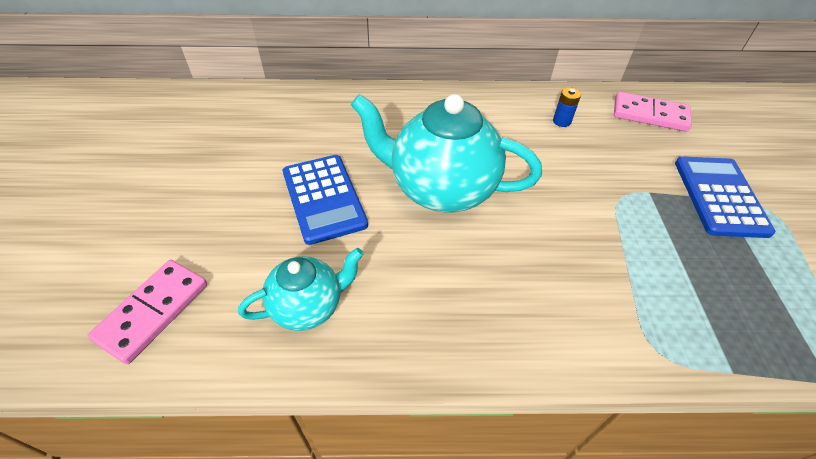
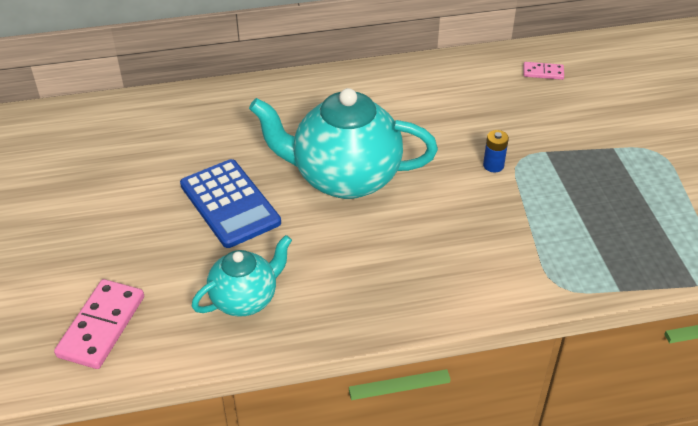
camera: 10 degrees left, 5 degrees down
(561, 121) = (454, 92): blue battery -> blue battery (493, 165)
(650, 114) = (543, 72): pink domino -> pink domino, size x0.54
(719, 196) = (611, 146): blue calculator -> none

